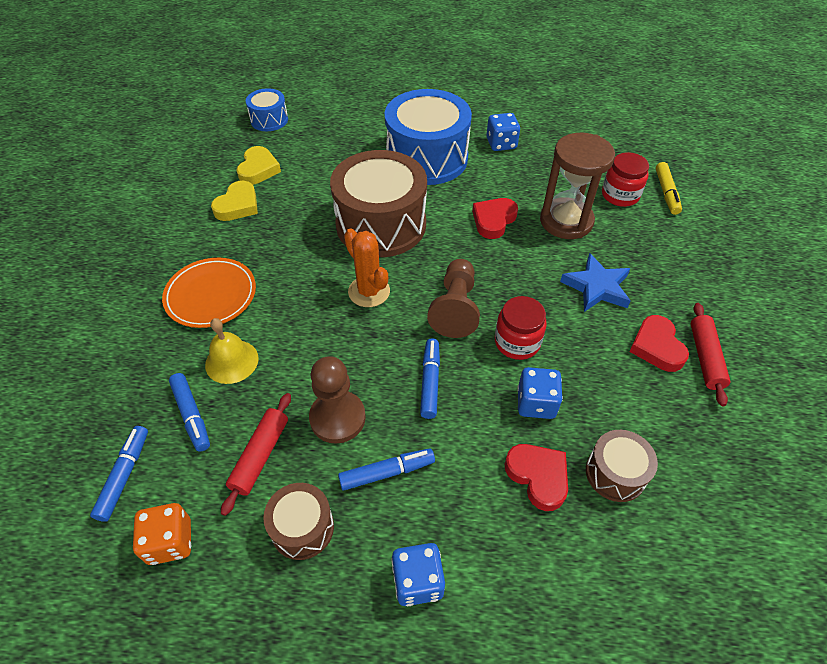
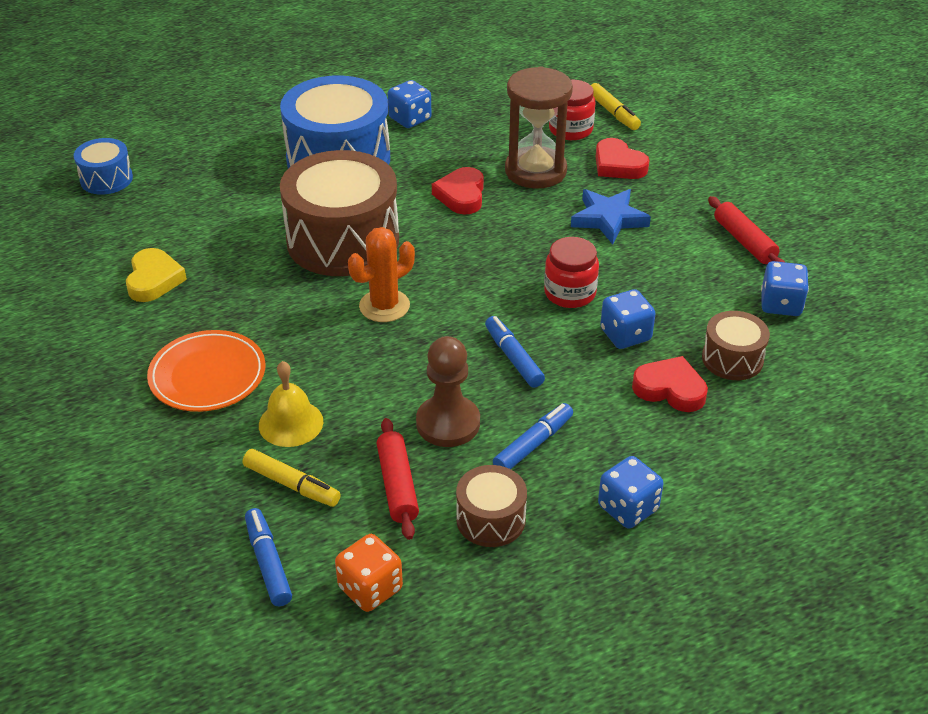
camera: 30 degrees left, 10 degrees down
(191, 415) = (292, 485): blue marker -> yellow marker
(258, 169) = (144, 235): yellow heart -> none
(369, 291) = (384, 306): orange cactus -> orange cactus turned 60 degrees counterclockwise
(455, 308) = (486, 287): brown pawn -> none
(656, 347) = (697, 248): red heart -> red heart (618, 165)
(699, 438) = (780, 304): none -> blue dice

